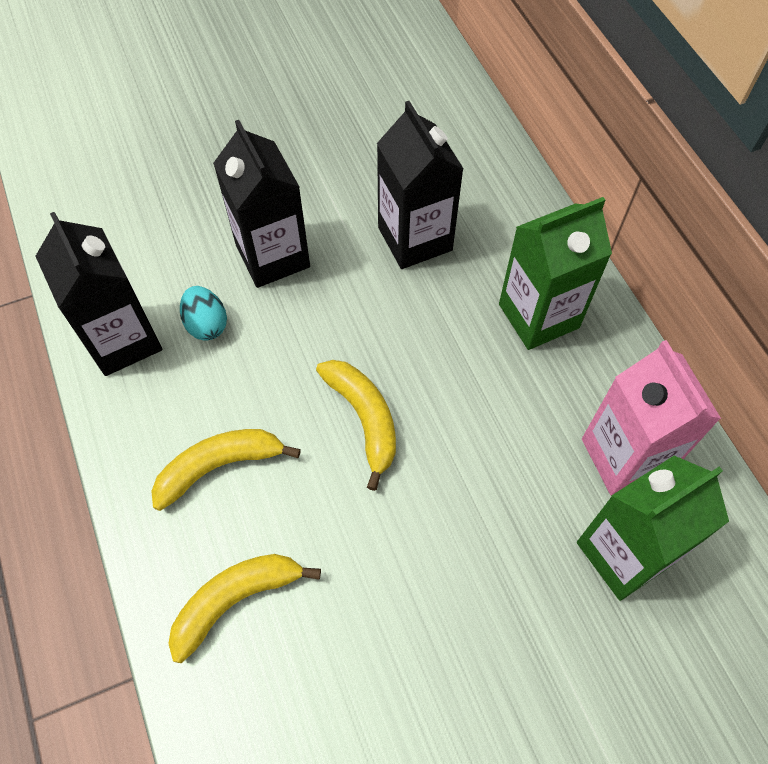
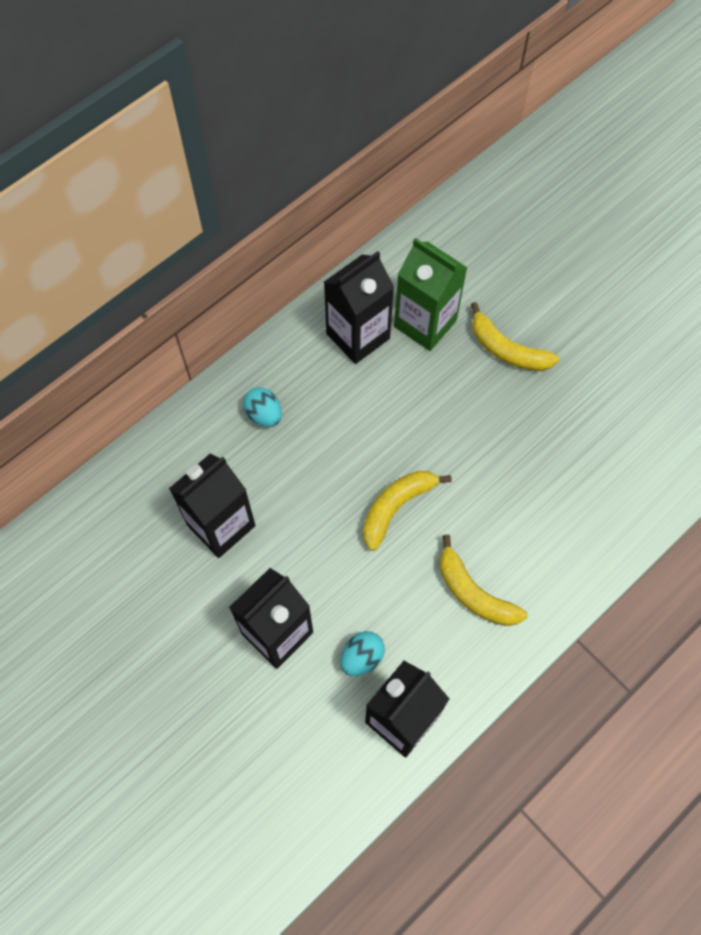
camera: 110 degrees left, 5 degrees up
(235, 600) = (558, 541): yellow banana -> yellow banana (507, 349)
(538, 316) = (264, 414): green carton -> turquoise egg
(624, 456) = (358, 336): pink carton -> black carton

